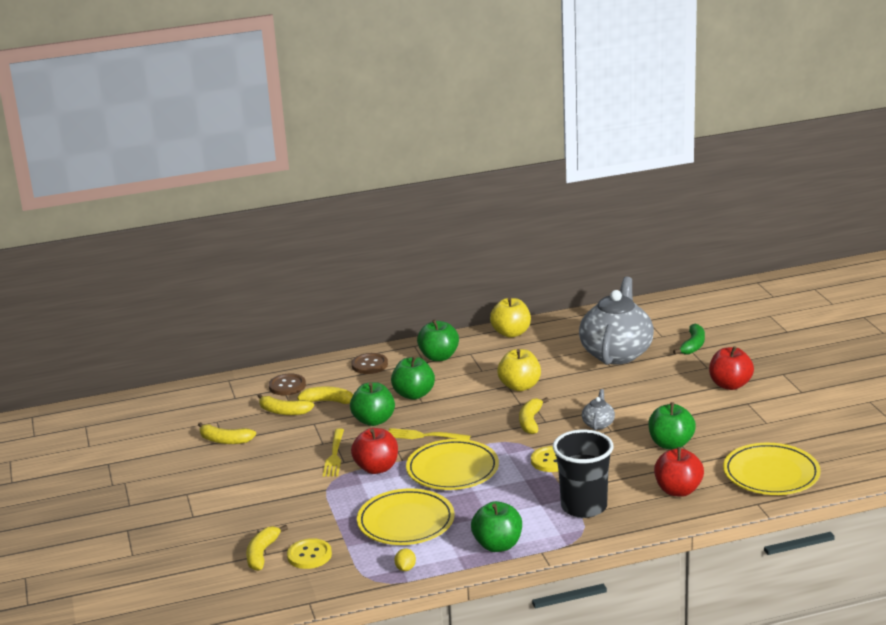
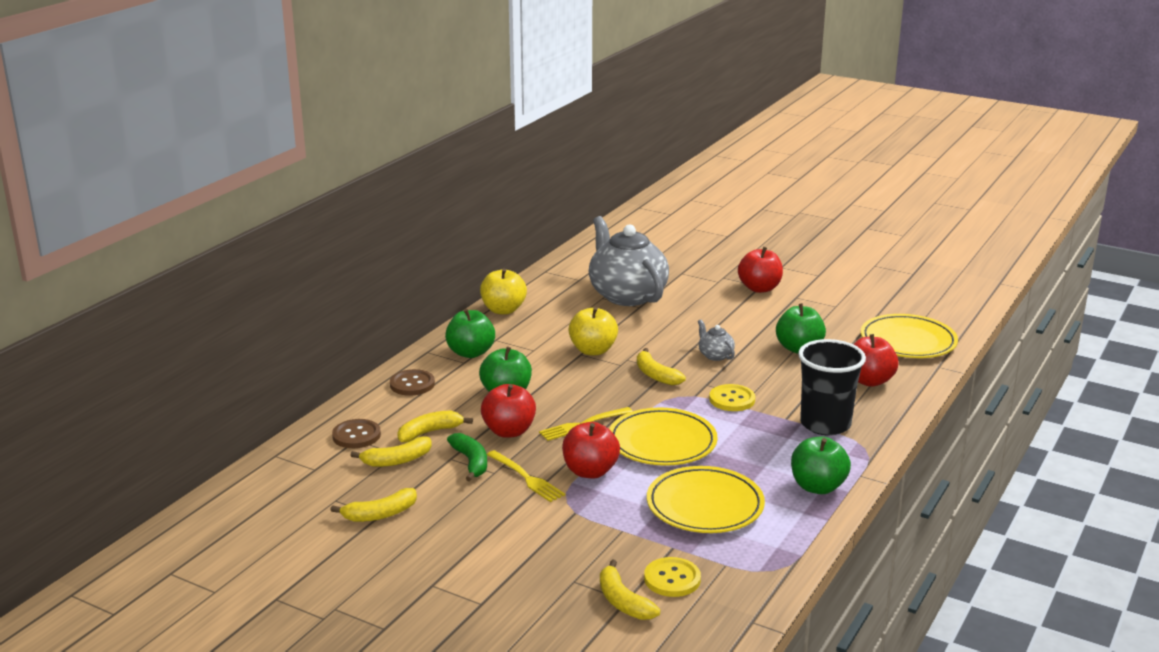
camera: 45 degrees left, 0 degrees up
(374, 420) = (509, 431): green apple -> red apple
(405, 568) = (779, 545): yellow lemon -> none
(693, 345) = (677, 269): green banana -> green banana (471, 462)

